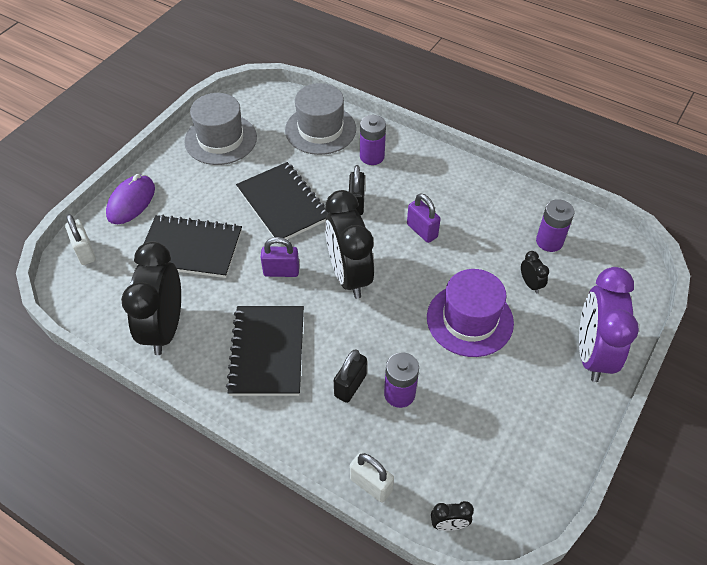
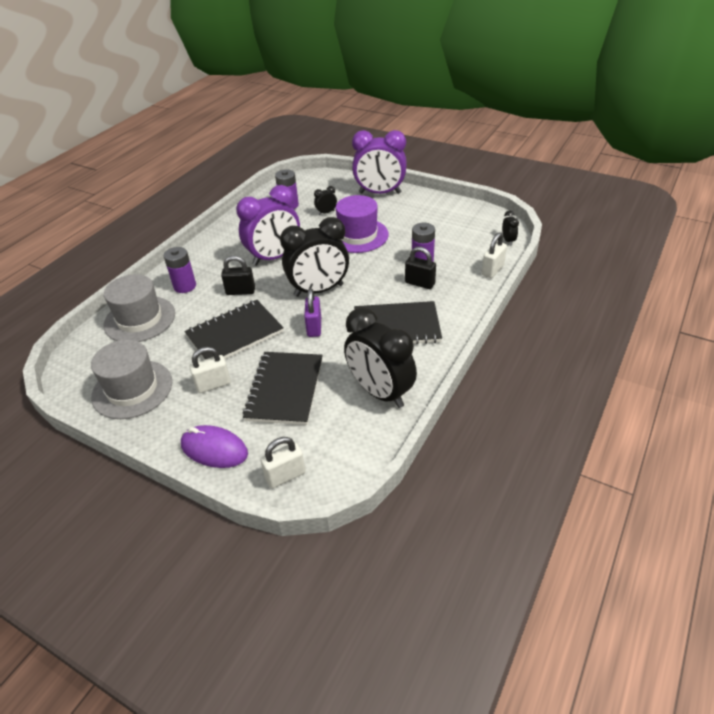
camera: 90 degrees left, 10 degrees down
(164, 328) = (380, 392): black clock -> black clock turned 45 degrees clockwise
(212, 194) = (213, 384): none -> white padlock
(422, 231) = (274, 257): purple padlock -> purple clock

